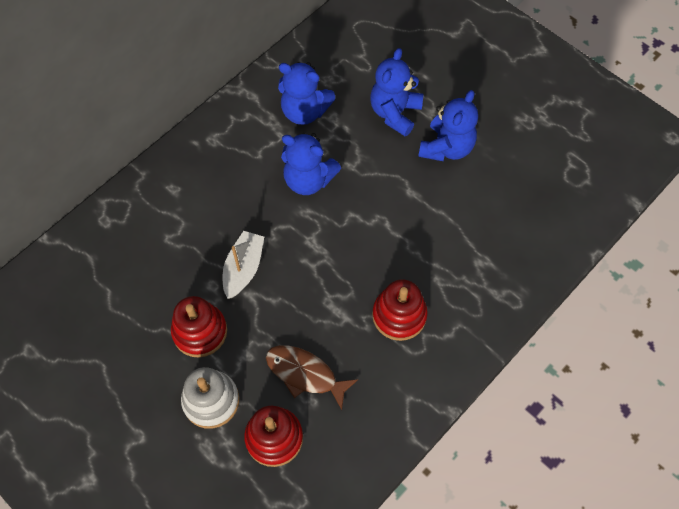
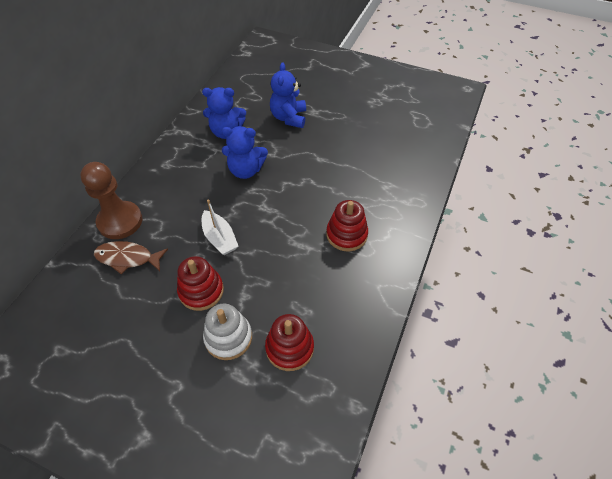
camera: 20 degrees left, 10 degrees down
(135, 206) = (120, 221): none -> brown pawn
(243, 268) = (220, 238): white boat -> white boat turned 150 degrees clockwise
(305, 374) = (295, 294): brown fish -> brown fish (128, 258)
(446, 147) = (332, 128): blue teddy bear -> none

